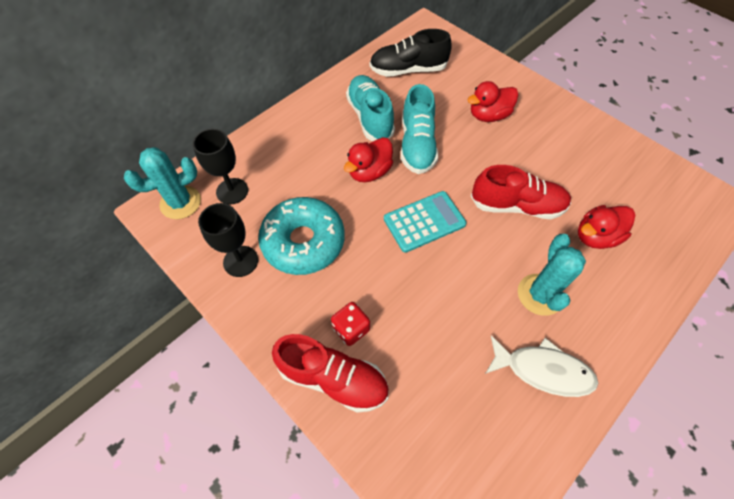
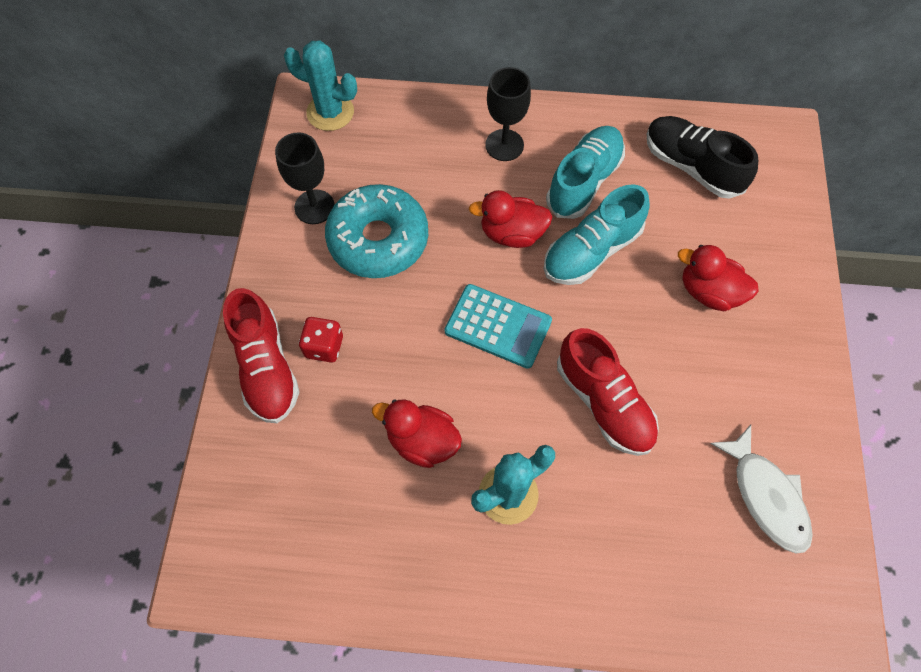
camera: 50 degrees right, 5 degrees up
(232, 191) = (379, 140): black goblet -> black goblet (504, 145)
(543, 370) = (421, 548): white fish -> white fish (766, 496)
(595, 236) = (639, 510): red duck -> red duck (422, 441)

